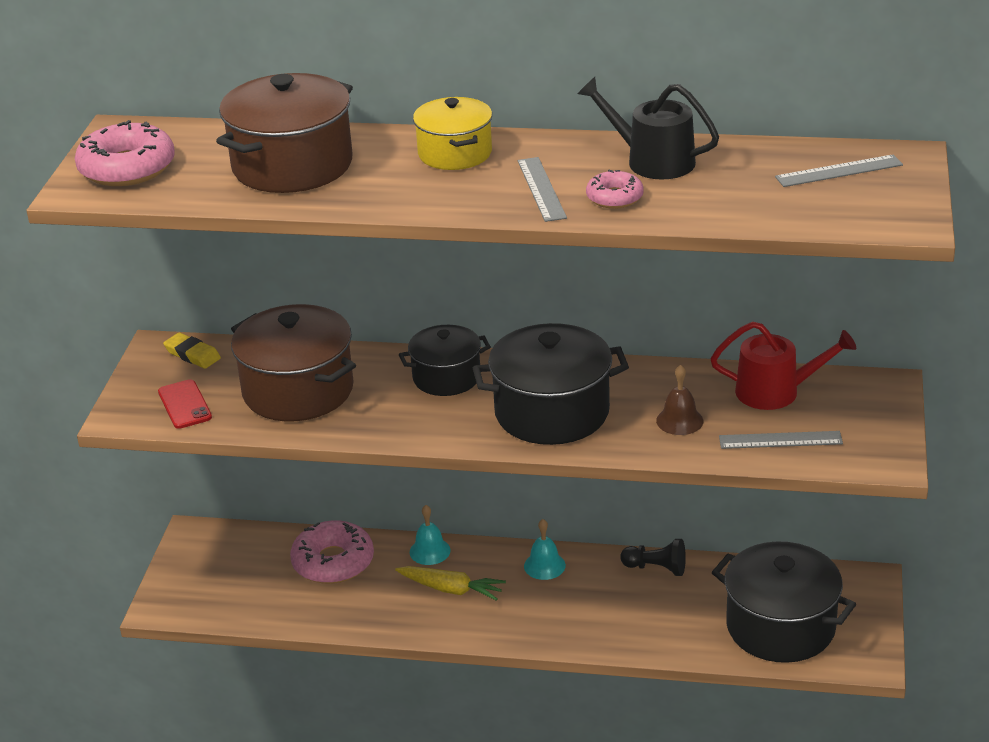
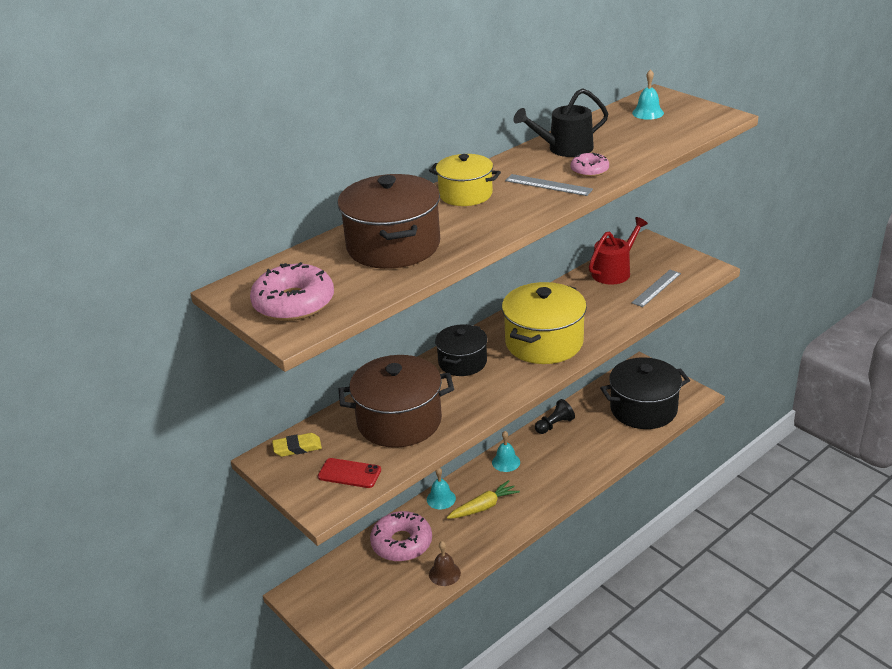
camera: 50 degrees left, 0 degrees up
(552, 412) = (544, 342): black pot -> yellow pot
(679, 420) = (603, 308): brown bell -> brown bell (444, 573)
(838, 171) = (648, 113): grey ruler -> turquoise bell

